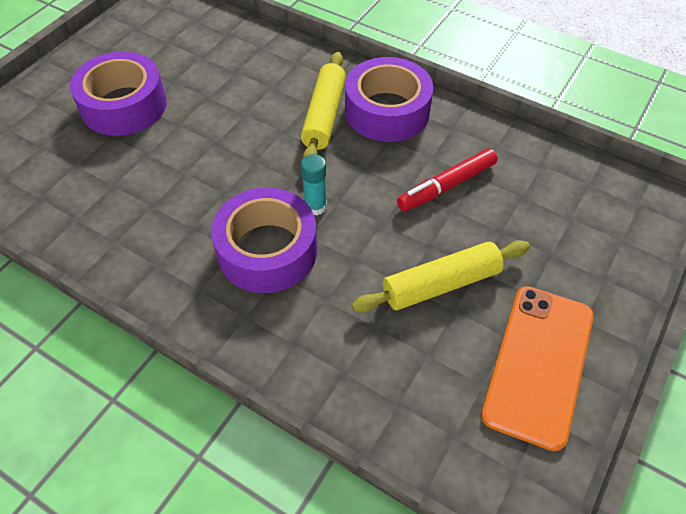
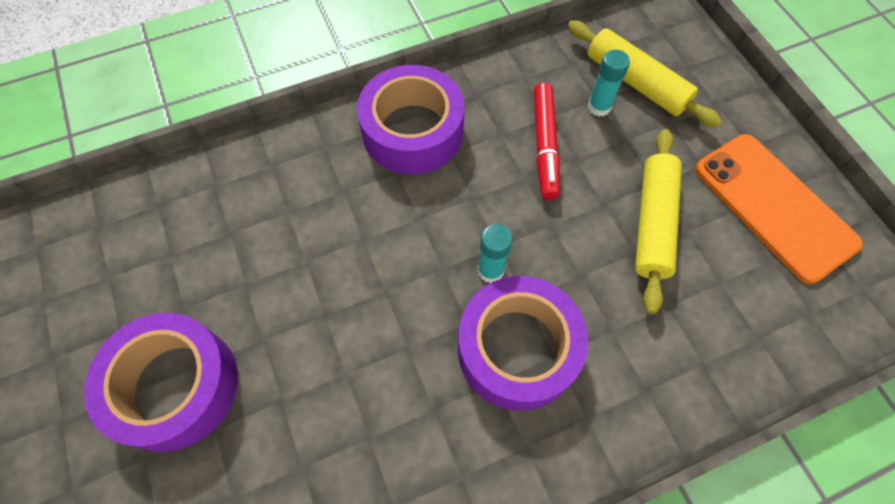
camera: 55 degrees left, 10 degrees up
(324, 116) = (373, 188): yellow rolling pin -> yellow rolling pin (636, 82)
(516, 201) = (599, 107): none -> turquoise glue stick

